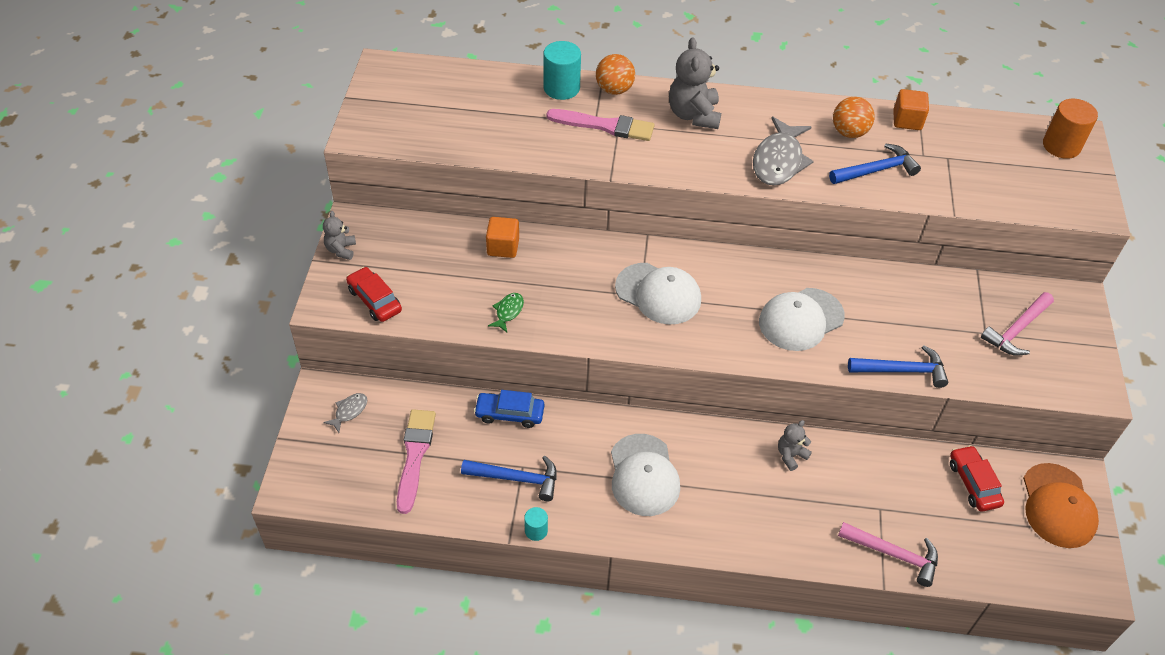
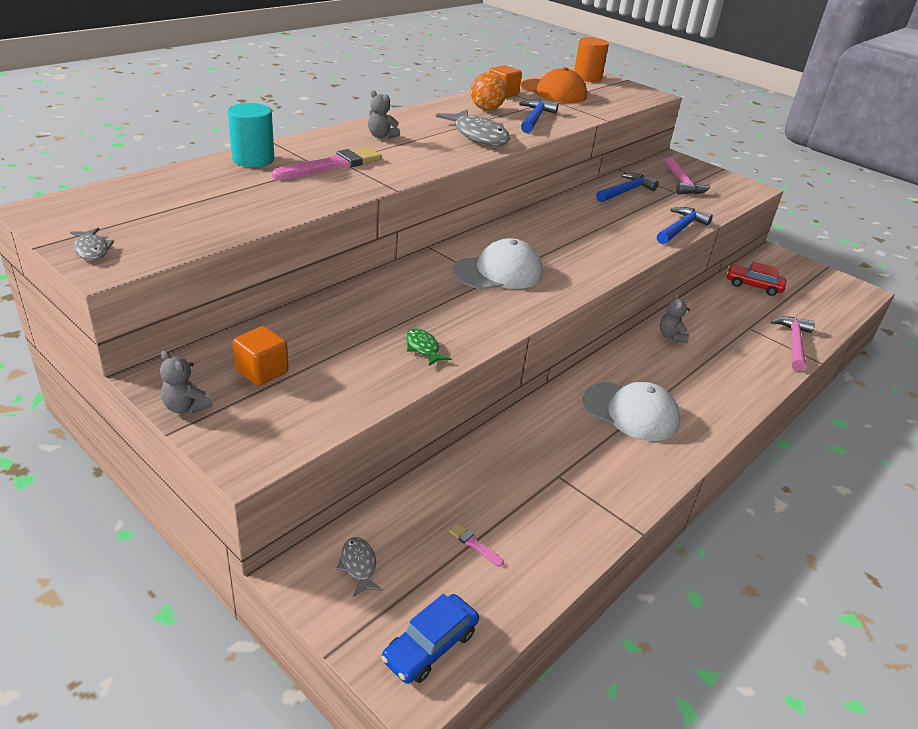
camera: 55 degrees left, 15 degrees down
(367, 117) = (92, 250): none -> grey fish
(374, 300) = (294, 419): red car -> none
(415, 456) = (474, 544): pink brush -> pink brush, size x0.42
(503, 247) = (339, 312): orange cube -> orange cube (262, 371)
(509, 414) = (488, 450): blue car -> blue car (430, 646)
(516, 479) = (570, 487): blue hammer -> blue hammer (626, 191)
(536, 530) = (642, 507): turquoise cylinder -> none
(614, 89) = (297, 145): orange ball -> none
(693, 115) = (381, 136): grey teddy bear -> grey teddy bear, size x0.54
(801, 319) = (595, 236): white cap -> none
(893, 554) = (794, 343): pink hammer -> pink hammer turned 45 degrees counterclockwise
(1058, 506) = (792, 270): orange cap -> orange cap (554, 92)

